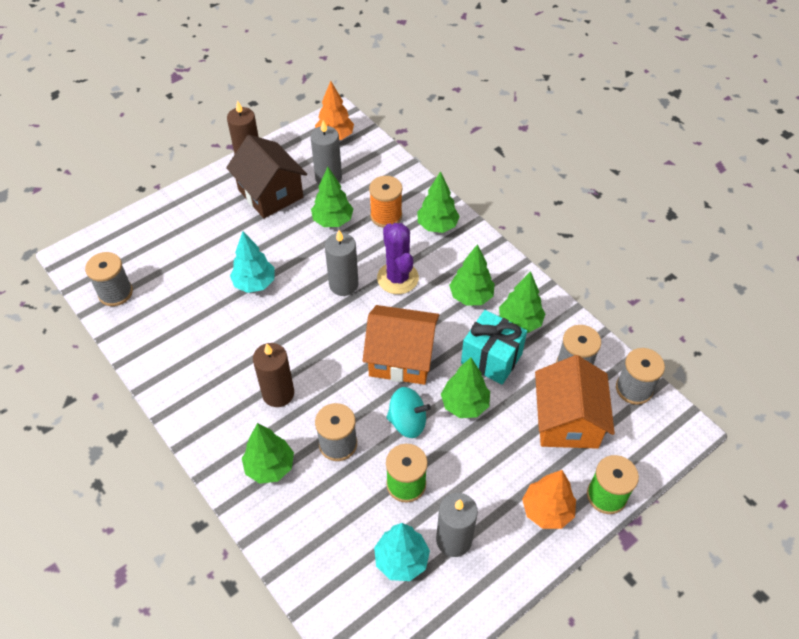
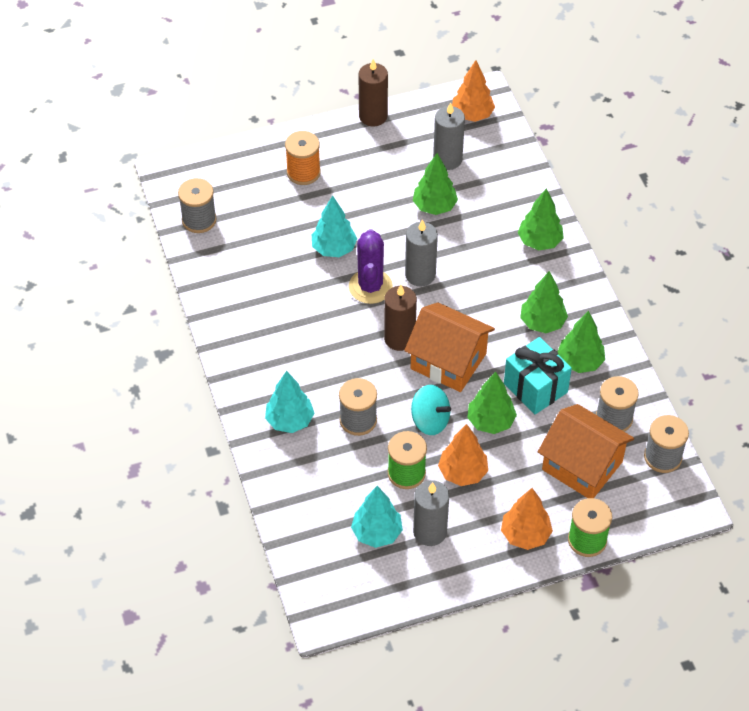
camera: 20 degrees right, 0 degrees up
(270, 193) = (382, 160): brown house -> none
(270, 466) = (290, 421): green tree -> turquoise tree
(278, 393) = (320, 359): brown candle -> brown candle (399, 338)
(386, 216) = (491, 216): orange spool -> orange spool (303, 172)
(397, 278) = (476, 283): purple cactus -> purple cactus (370, 286)
(460, 465) = (462, 473): none -> orange tree
(567, 421) = (582, 465): orange house -> orange house turned 75 degrees counterclockwise

